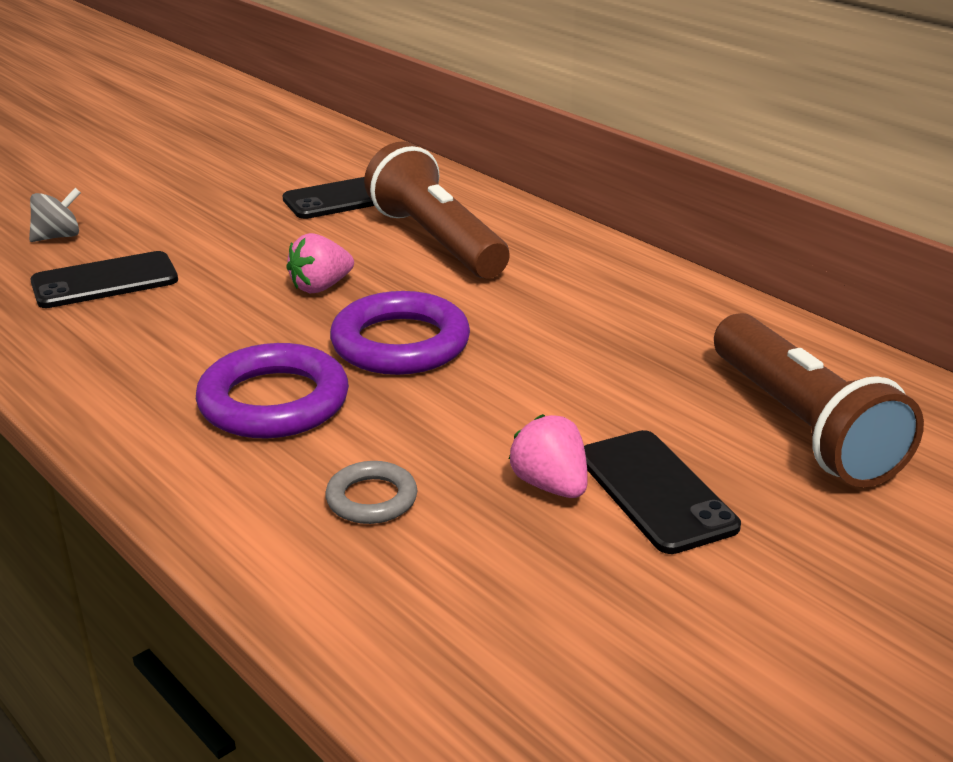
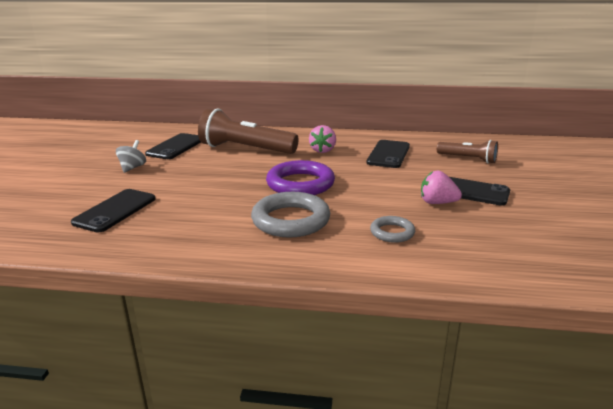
camera: 40 degrees left, 5 degrees down
(58, 237) = (48, 203): grey spinning top -> grey spinning top (132, 168)
(274, 401) = (291, 220): purple ring -> grey ring
(321, 287) = (229, 178): pink strawberry -> pink strawberry (323, 150)
(658, 348) = (388, 154): none -> black phone
(801, 425) = (468, 159): brown flashlight -> brown flashlight, size x0.56

